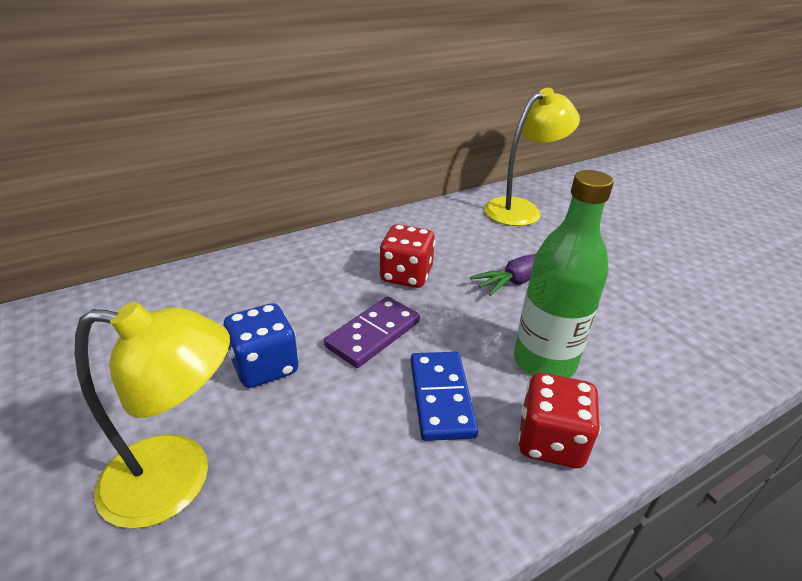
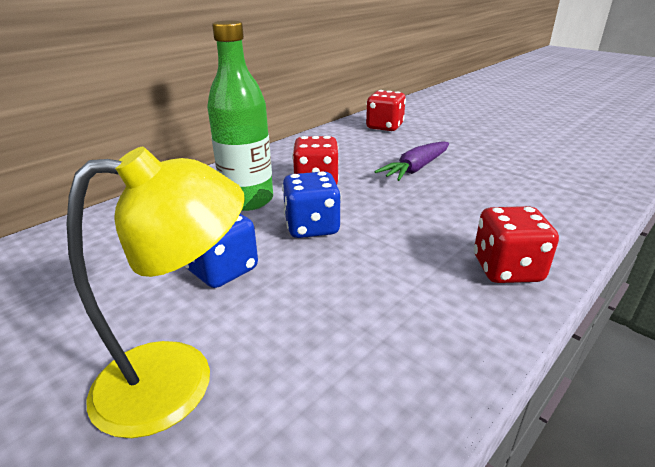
camera: 15 degrees left, 5 degrees down
(373, 334) = (312, 227): purple domino -> blue dice
(441, 397) = (398, 259): blue domino -> none
(521, 209) = (384, 127): yellow lamp -> red dice
(544, 362) = (466, 218): green bottle -> green bottle (248, 200)

